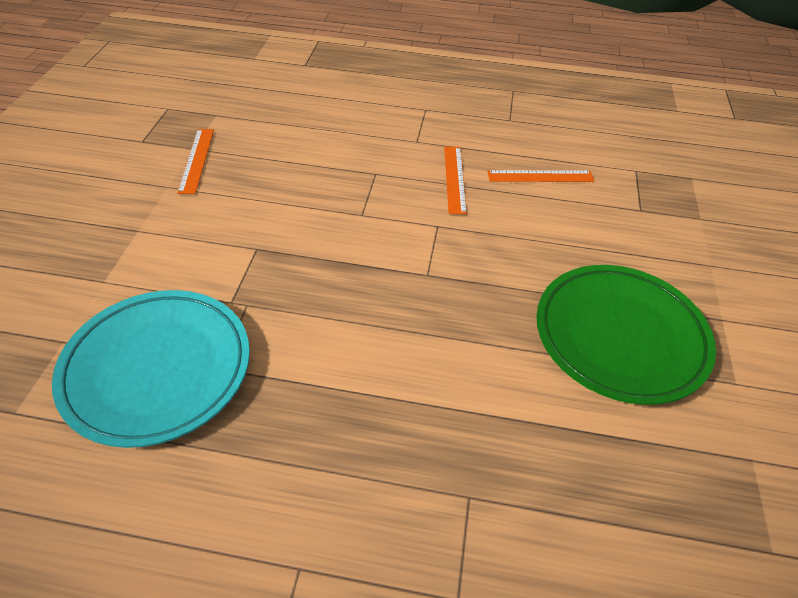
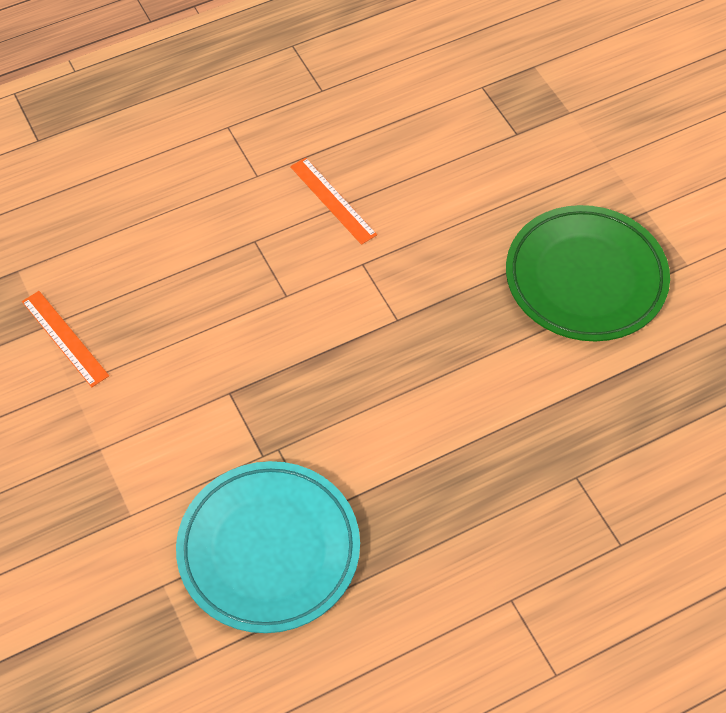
camera: 35 degrees left, 10 degrees up
(540, 176) = (406, 148): orange ruler -> none

